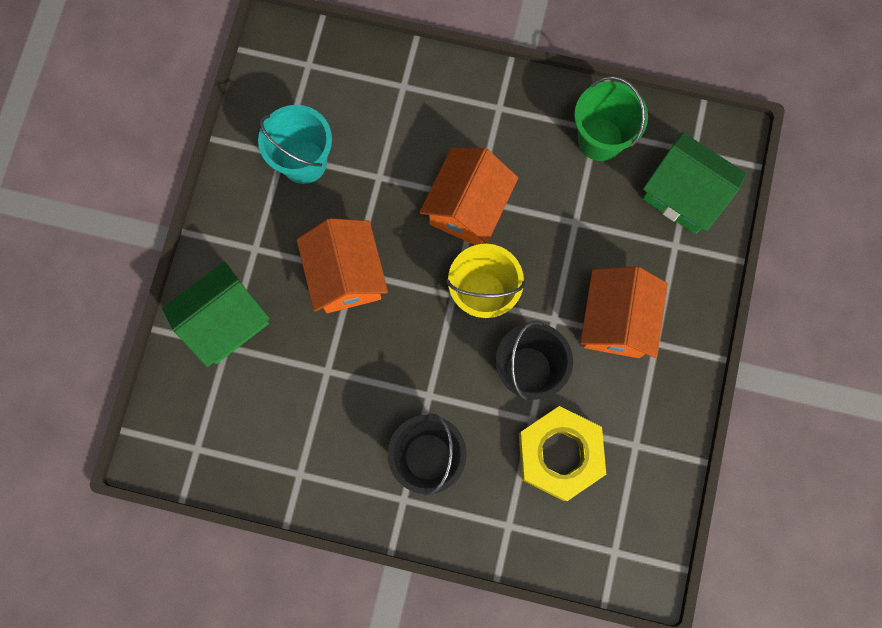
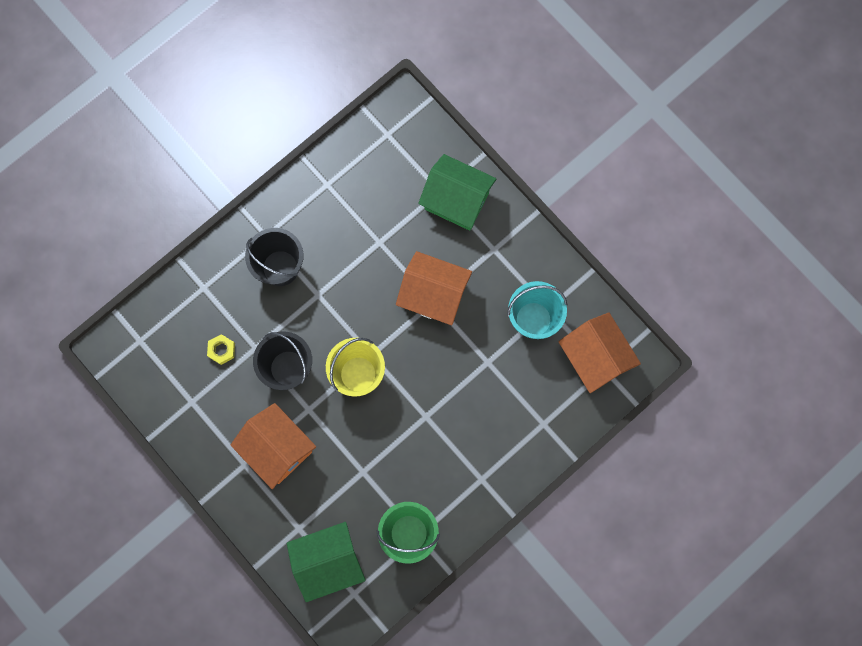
camera: 125 degrees right, 0 degrees up
(226, 322) = (456, 201): green house -> green house turned 60 degrees counterclockwise
(468, 208) = (424, 406): orange house -> orange house (594, 358)
(559, 454) = (221, 350): yellow nut -> yellow nut, size x0.42

